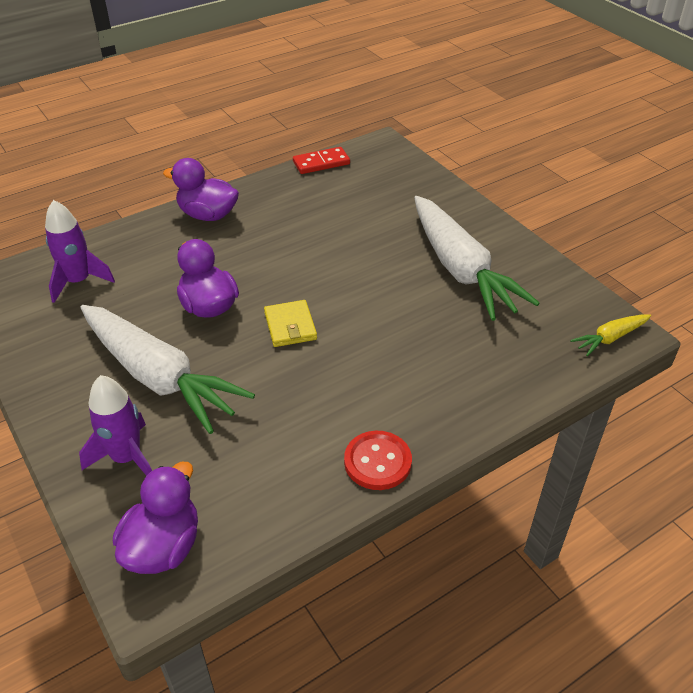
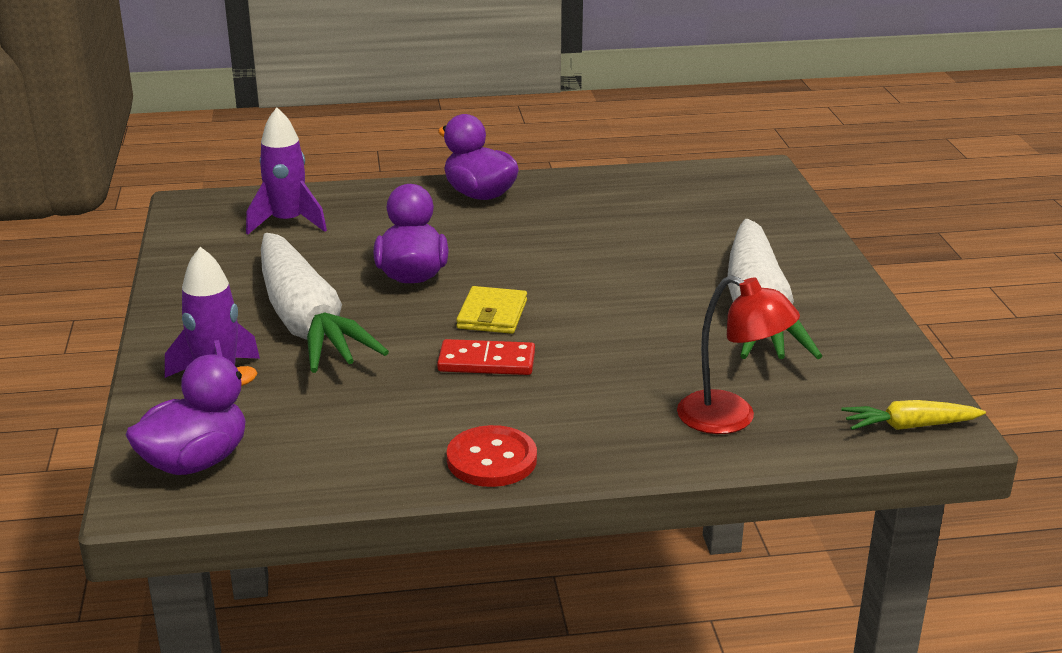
camera: 25 degrees right, 15 degrees down
(321, 163) = (661, 173): red domino -> red domino (486, 362)
(504, 369) = (731, 419): none -> red lamp

